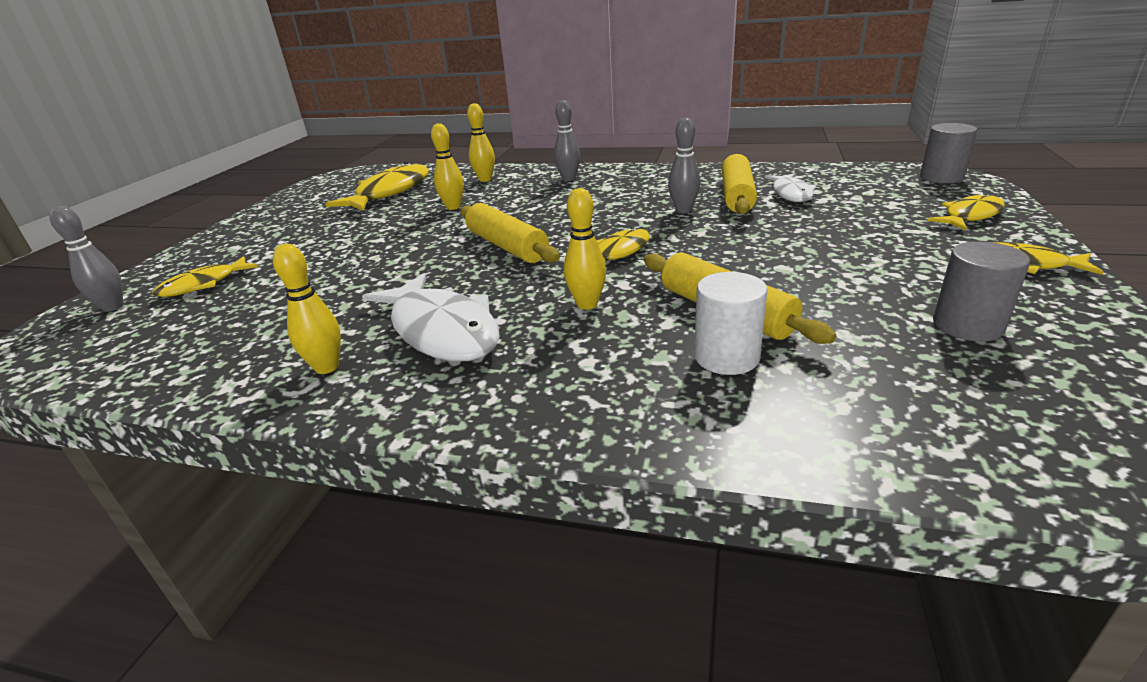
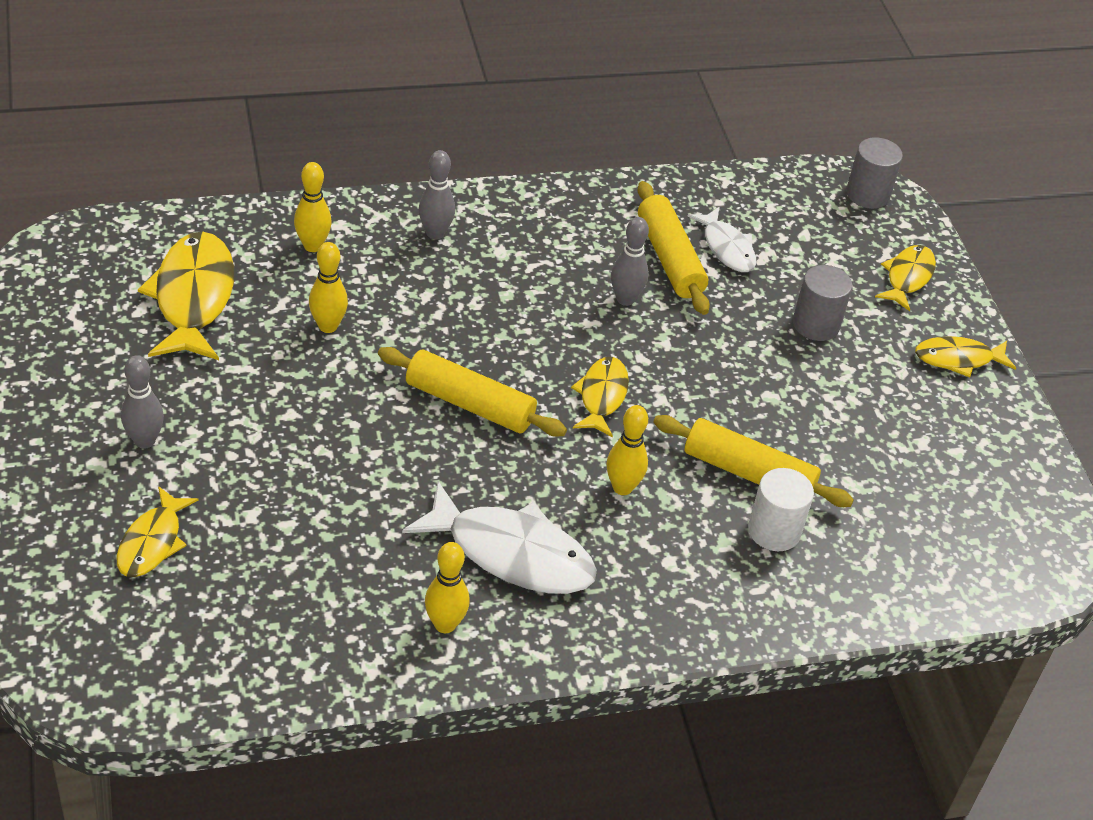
camera: 35 degrees left, 15 degrees up
(113, 307) = (81, 603): grey bowling pin -> grey bowling pin (145, 441)
(967, 325) = (931, 454): grey cylinder -> grey cylinder (816, 324)

